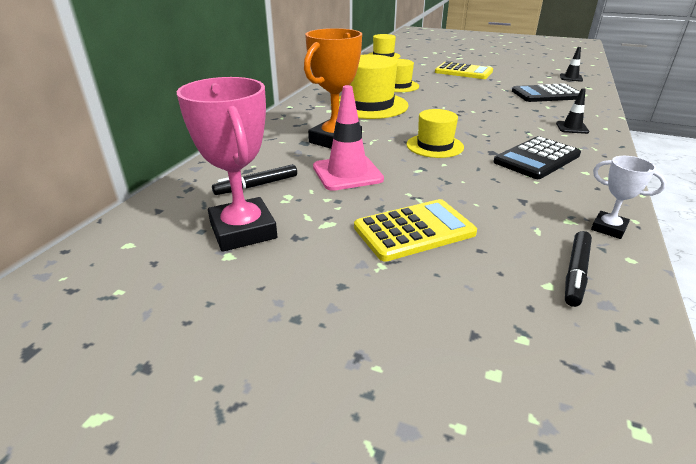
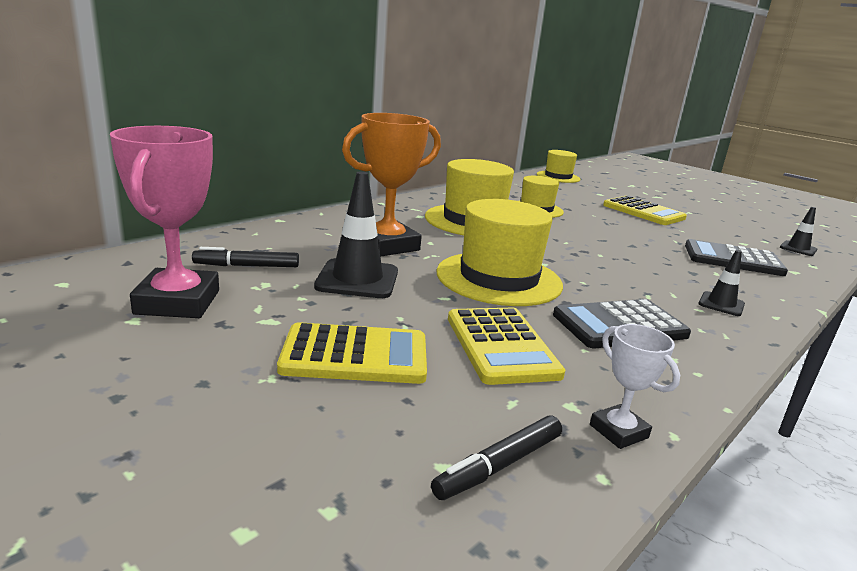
camera: 20 degrees right, 10 degrees down
(347, 173) = (357, 279): pink traffic cone -> black traffic cone
(434, 146) = (499, 278): yellow hat -> yellow hat, size x1.67
(490, 194) = (501, 346): none -> yellow calculator

